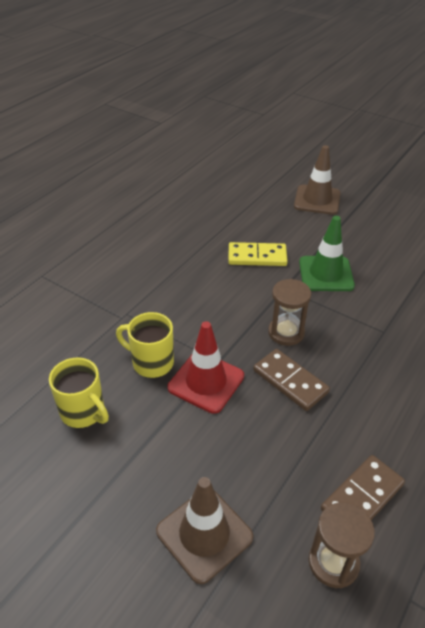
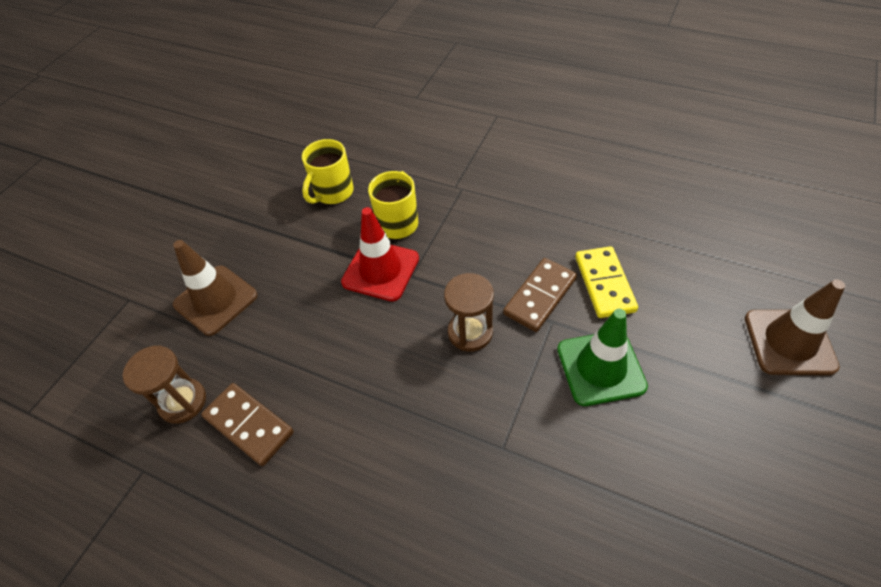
camera: 85 degrees right, 10 degrees up
(290, 381) = (393, 345): brown domino -> brown domino (540, 296)

